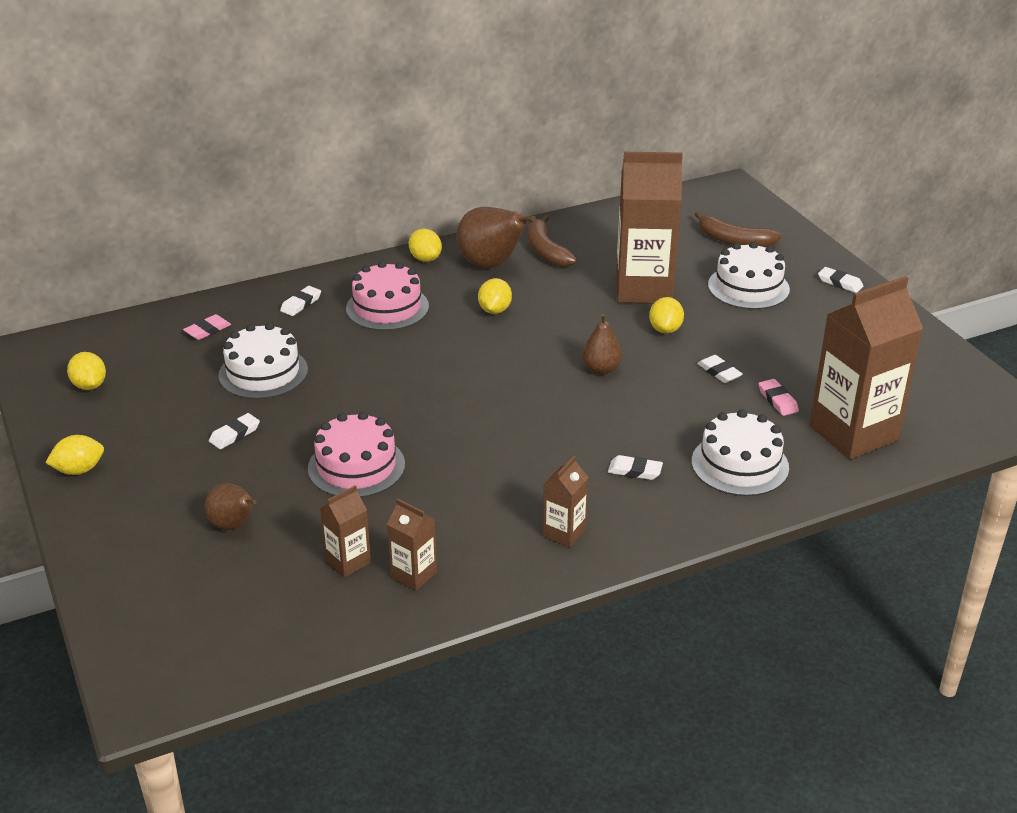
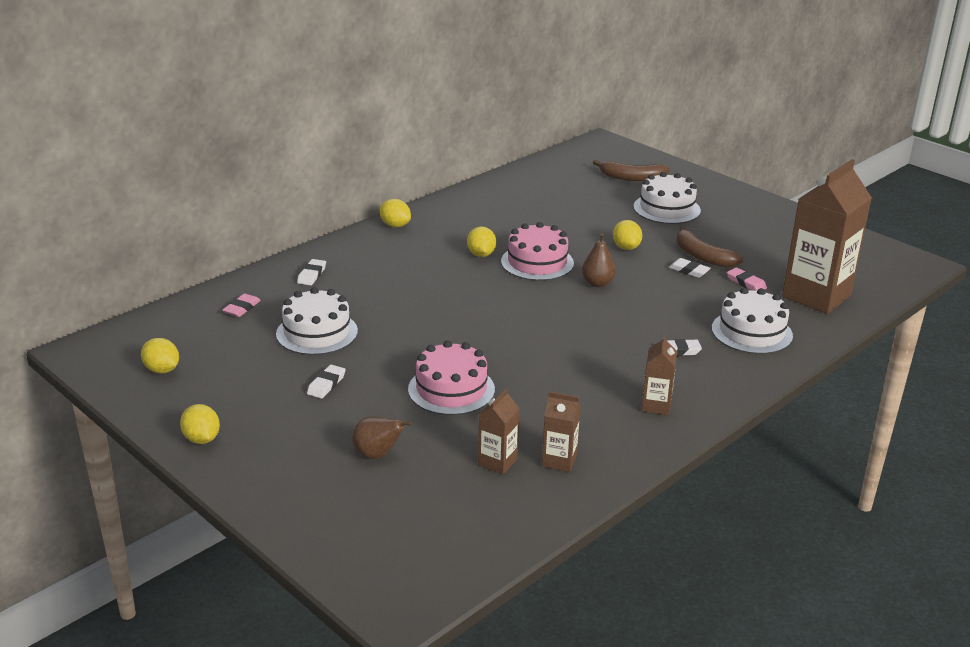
camera: 20 degrees left, 5 degrees down
(79, 470) = (202, 439): yellow lemon -> yellow lemon turned 75 degrees counterclockwise
(387, 307) = (389, 266): pink cake -> pink cake (537, 262)
(491, 265) = (453, 222): brown pear -> none
(546, 250) = (490, 205): brown banana -> brown banana (702, 256)
(643, 289) = (588, 221): brown carton -> none
(840, 283) = (731, 196): white eraser -> none

